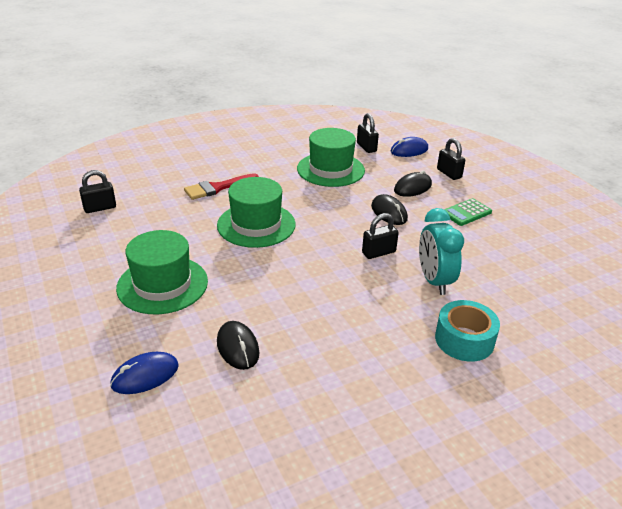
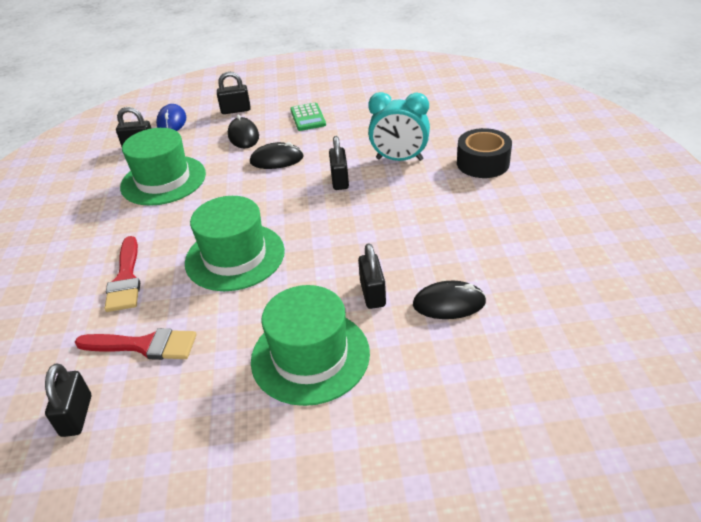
camera: 65 degrees left, 5 degrees up
(145, 375) = (472, 387): blue mouse -> none
(158, 213) = (143, 345): none -> red brush
(236, 301) = (372, 294): none -> black padlock
(464, 340) = (482, 163): turquoise tape -> black tape

